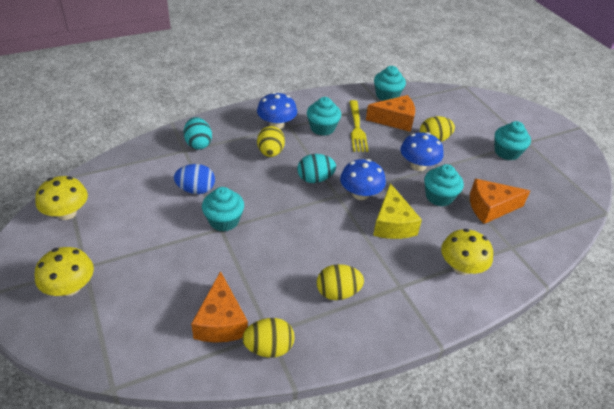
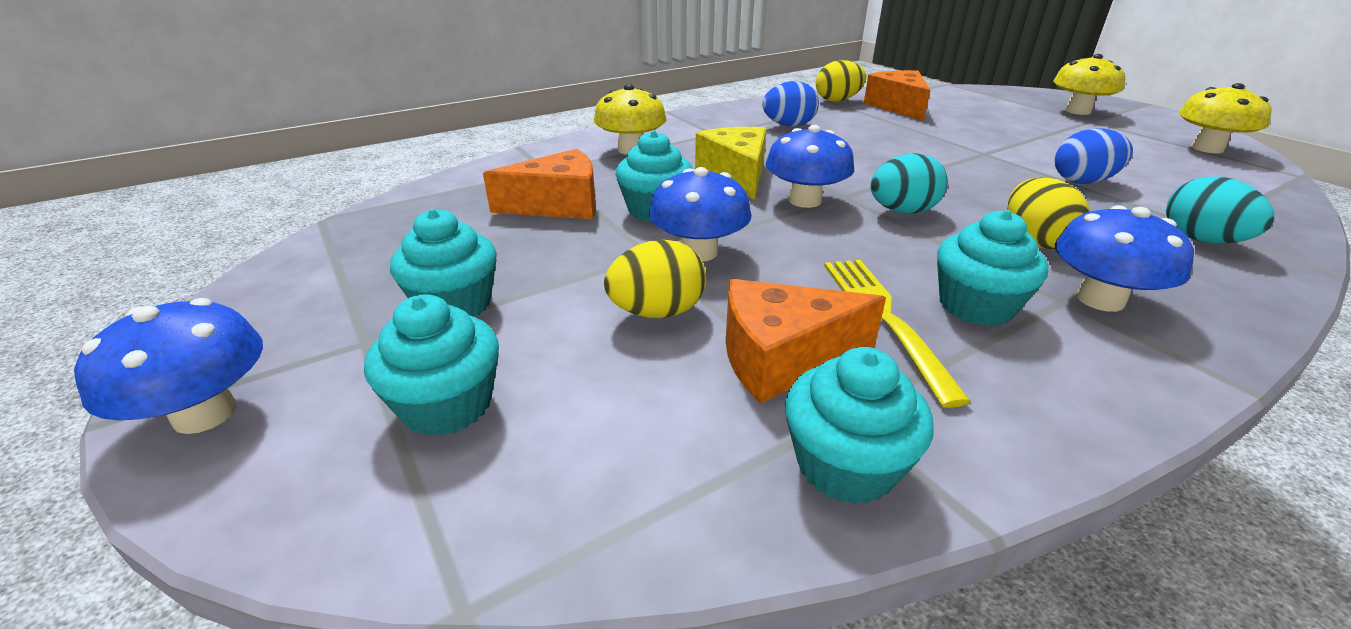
camera: 175 degrees right, 10 degrees down
(224, 220) = (990, 158): turquoise cupcake -> turquoise cupcake (447, 405)
(338, 292) = (788, 125): yellow egg -> blue egg
(552, 126) = (205, 414): none -> blue mushroom

